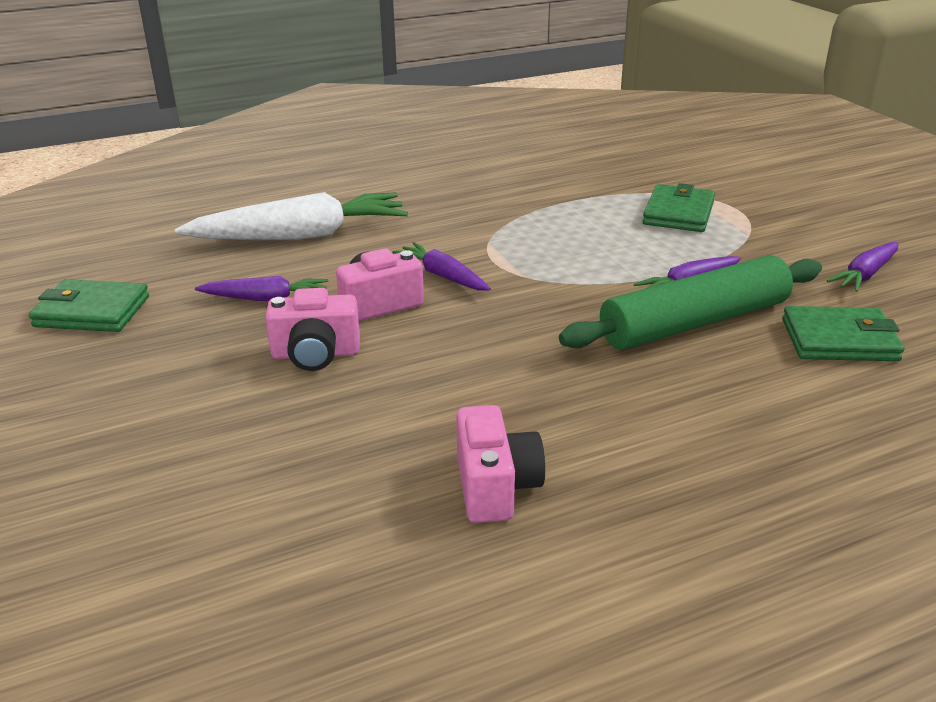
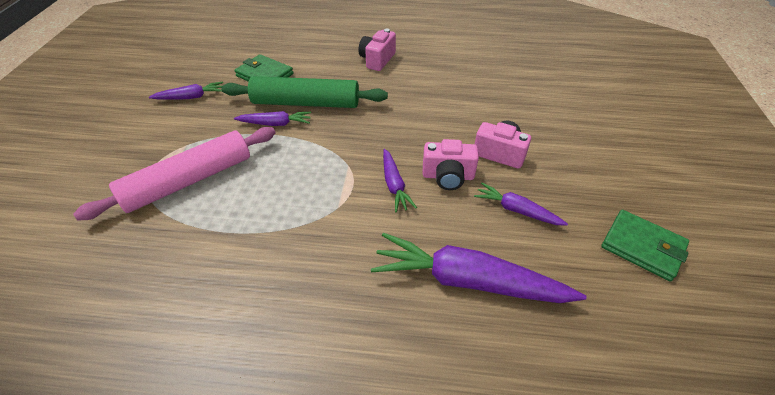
camera: 150 degrees left, 15 degrees up
(301, 236) = (468, 281): white carrot -> purple carrot
(495, 487) = (456, 72): pink camera -> pink camera (377, 60)
(678, 213) = (189, 181): green wallet -> pink rolling pin

